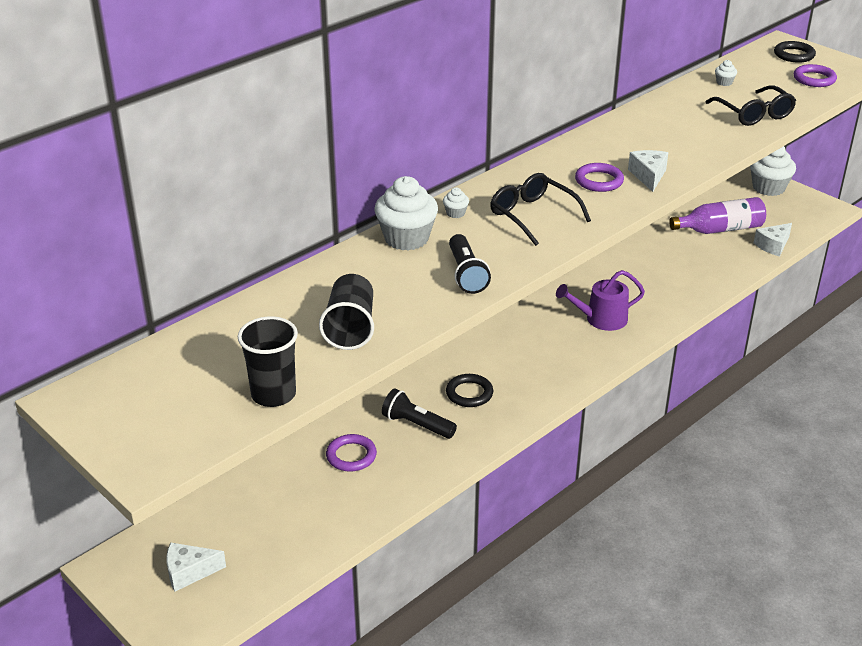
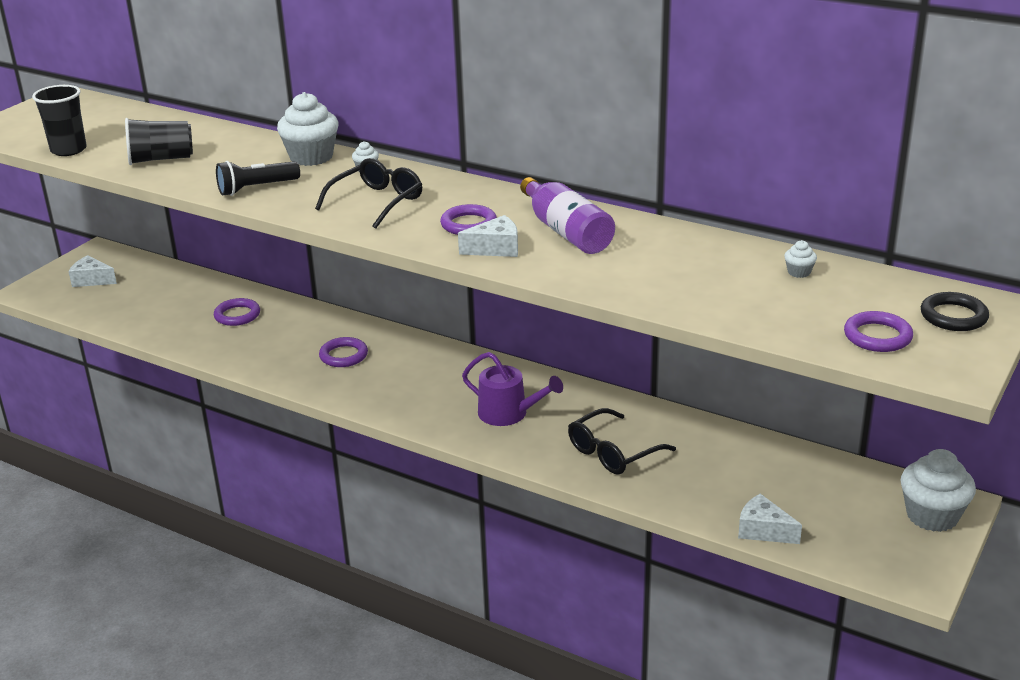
camera: 75 degrees right, 5 degrees down
(189, 572) = (92, 280): white cheese -> white cheese turned 45 degrees counterclockwise
(416, 425) = (288, 337): black flashlight -> none
(469, 393) = (343, 355): black ring -> purple ring
(601, 319) = (508, 413): purple watering can -> purple watering can turned 150 degrees clockwise
(720, 229) = (774, 480): purple bottle -> purple bottle (566, 232)
(754, 114) = (714, 298): black glasses -> black glasses (613, 452)

